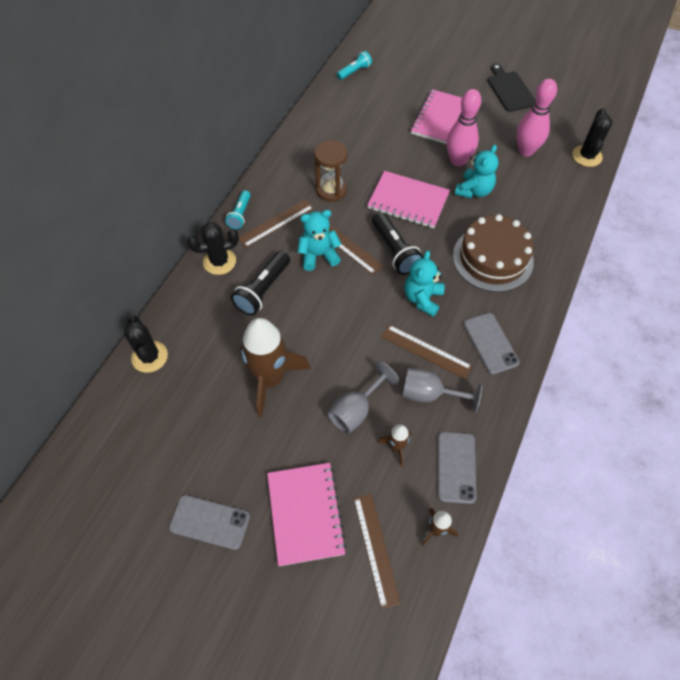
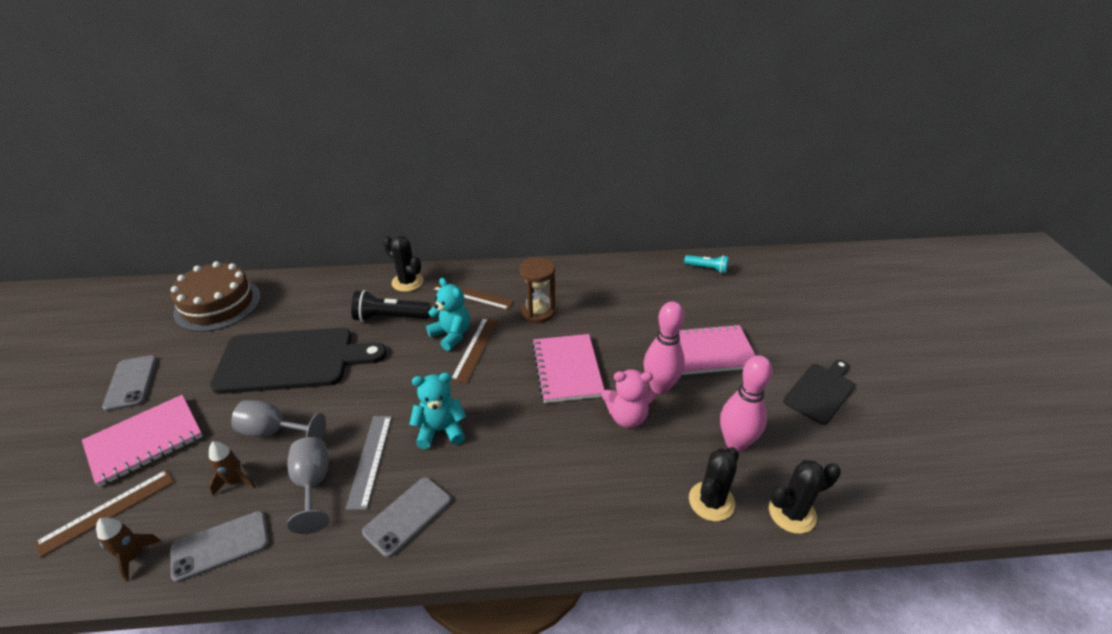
camera: 60 degrees right, 20 degrees down
(150, 357) = (290, 286): black cactus -> black cactus (711, 501)
(240, 215) = (467, 273): turquoise flashlight -> none
(270, 379) = (292, 360): brown rocket -> black cutting board
(395, 251) = (492, 385): black flashlight -> none
(426, 351) = (370, 460): brown ruler -> grey ruler
(474, 191) = (627, 417): turquoise teddy bear -> pink teddy bear
(492, 258) = (537, 472): brown cake -> brown cake (218, 304)

